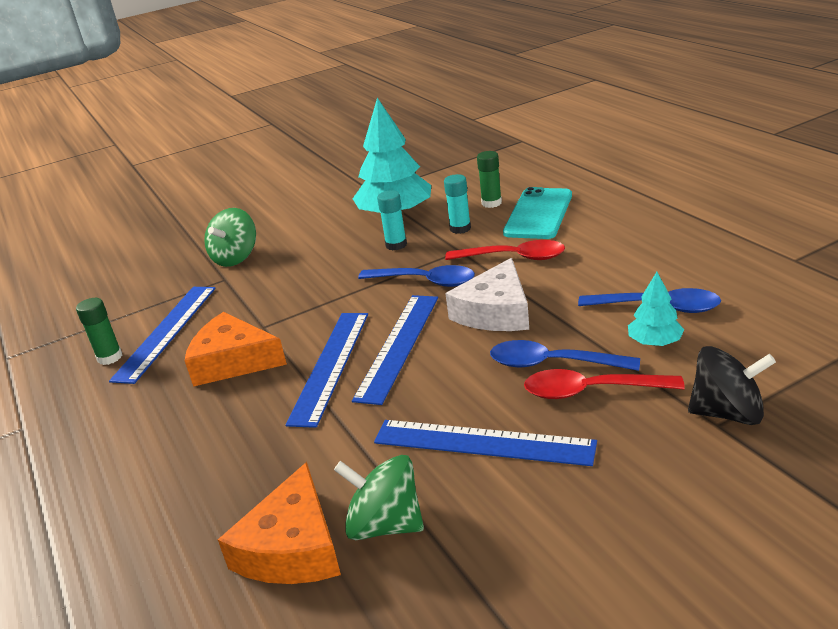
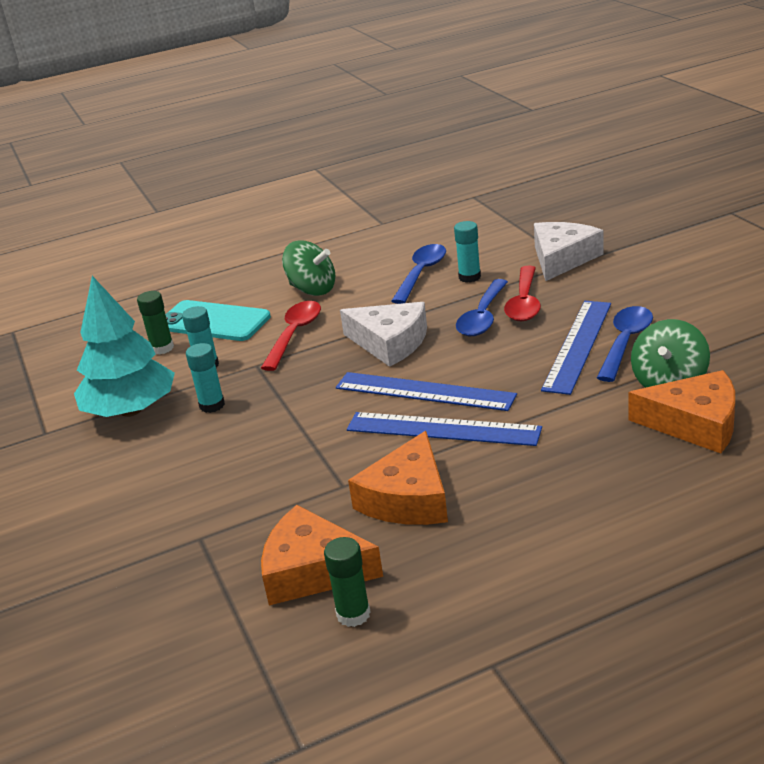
camera: 85 degrees left, 0 degrees up
(166, 332) = (313, 570): blue ruler -> orange cheese
(236, 258) = (143, 536): green spinning top -> green spinning top (312, 289)
(425, 281) = (309, 382): blue spoon -> blue spoon (625, 343)
(655, 342) = (469, 277): turquoise tree -> turquoise glue stick
(727, 413) = (562, 258): black spinning top -> white cheese

